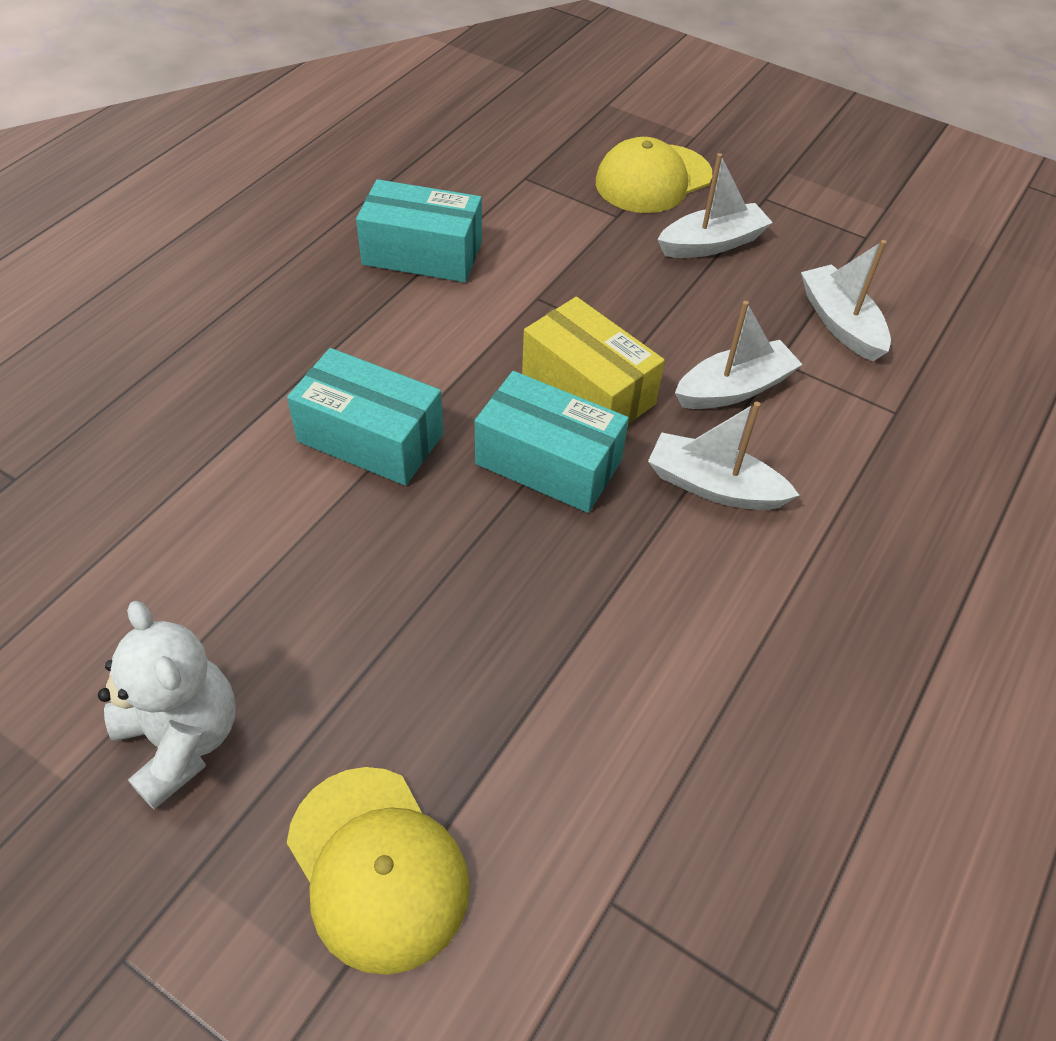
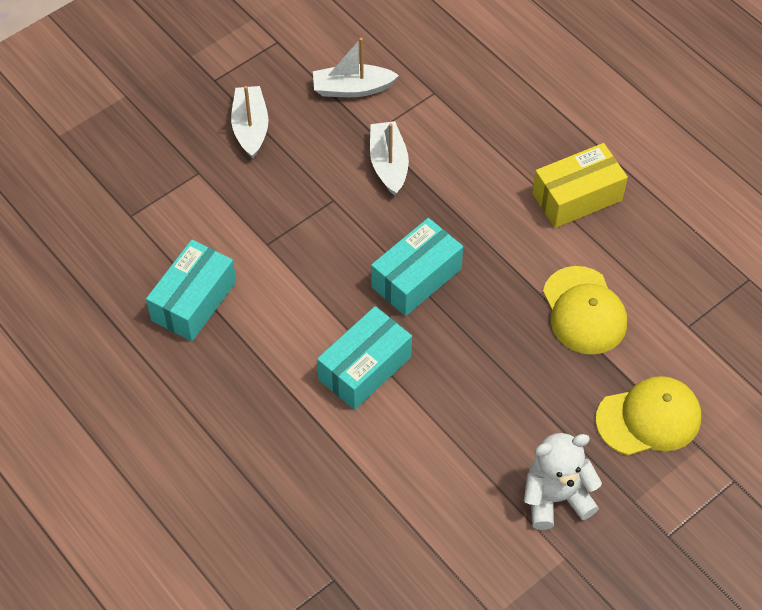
camera: 70 degrees left, 5 degrees up
(588, 389) = (363, 240): yellow box -> yellow box (577, 197)
(653, 179) = (166, 138): yellow cap -> yellow cap (584, 311)
(714, 486) = (461, 201): white boat -> none

